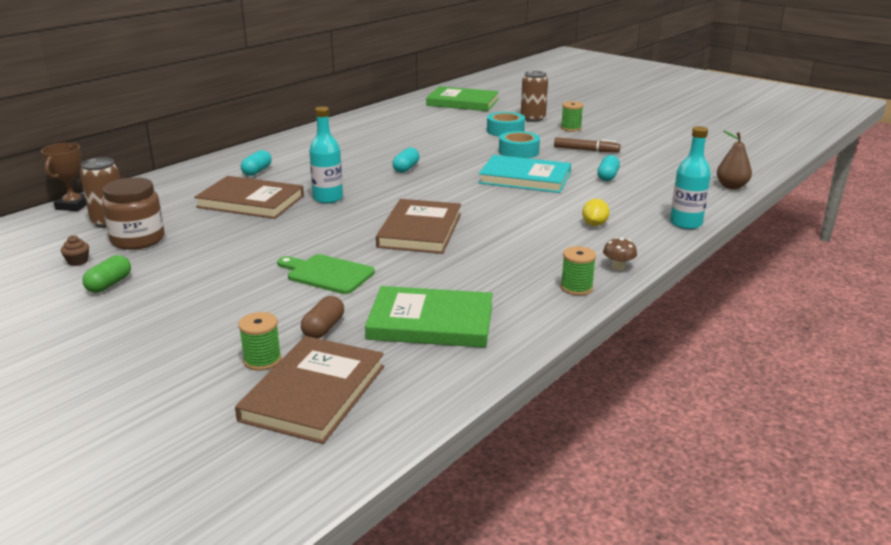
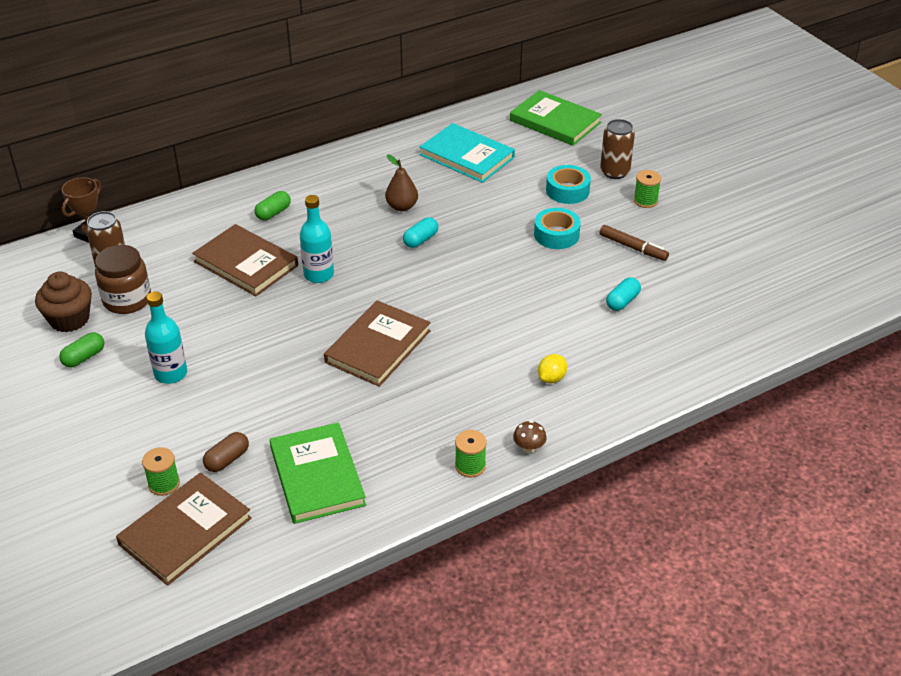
camera: 20 degrees right, 15 degrees up
(78, 261) = (69, 319): brown cupcake -> brown cupcake, size x2.29
(257, 171) = (273, 213): turquoise capsule -> green capsule
(327, 274) = (263, 389): green cutting board -> none
(431, 322) = (317, 476): green book -> green book turned 45 degrees clockwise
(525, 178) = (532, 284): turquoise book -> turquoise book (467, 156)
(686, 223) = (646, 400): turquoise bottle -> turquoise bottle (170, 374)
(731, 186) = (746, 350): brown pear -> brown pear (402, 207)

